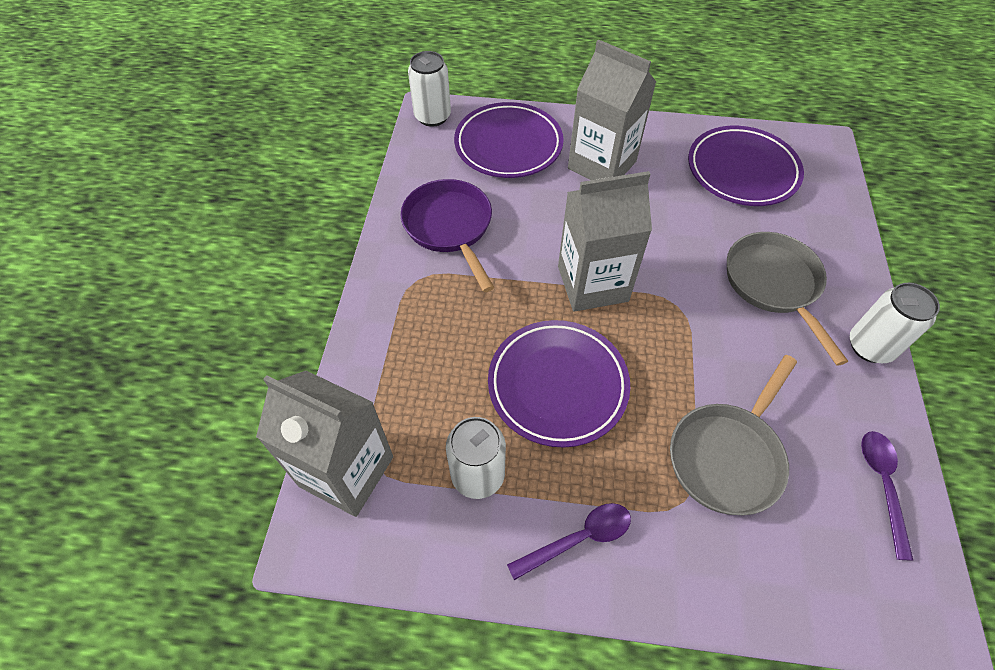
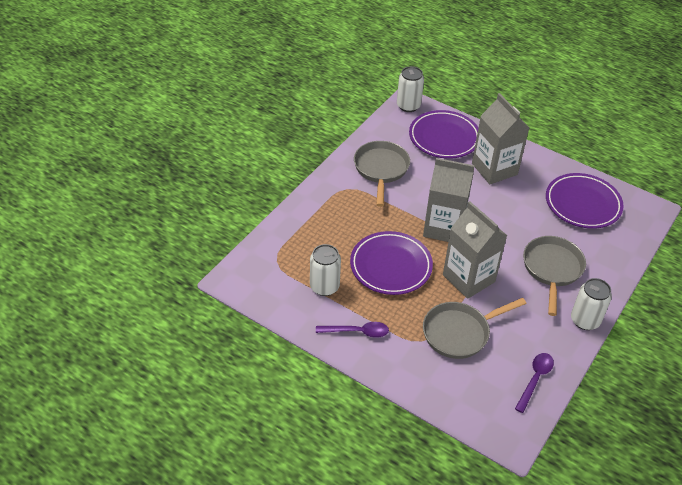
camera: 25 degrees right, 10 degrees down
(346, 471) = (262, 259): grey carton -> grey carton (468, 278)
(450, 227) = (381, 169): purple pan -> grey pan

